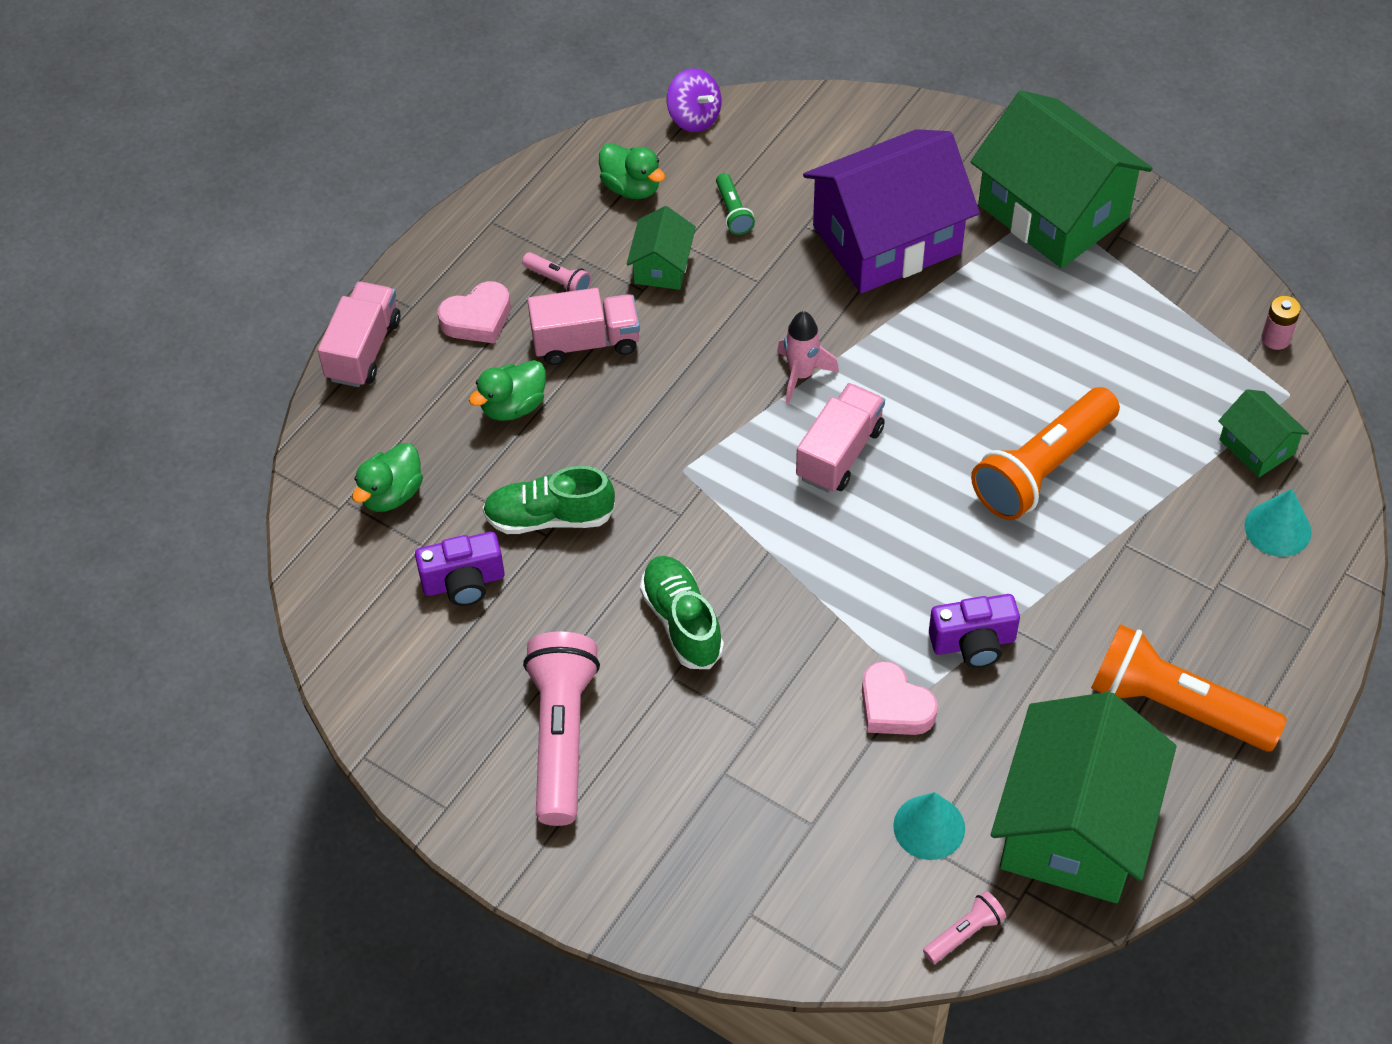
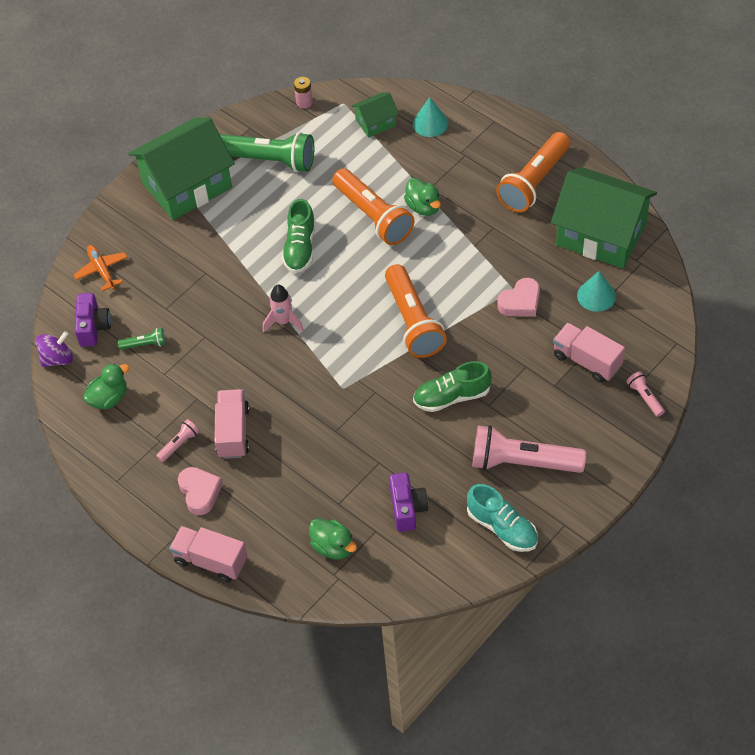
camera: 80 degrees left, 0 degrees up
(435, 717) = (502, 528): none -> turquoise shoe
(513, 406) = (276, 475): green duck -> green duck (423, 207)
(549, 517) = (366, 460): green shoe -> green shoe (300, 248)
(662, 266) = (180, 386): green house -> none
(828, 550) = (413, 321): none -> orange flashlight
(840, 453) = (345, 309): pink truck -> pink truck (587, 361)
(863, 138) = (102, 270): none -> orange plane
(887, 239) = (188, 268): purple house -> none
(964, 933) = (659, 288): pink flashlight -> pink flashlight (645, 397)
(973, 643) = (484, 262): purple camera -> purple camera (93, 327)
(1132, 309) = (269, 160): none -> green flashlight

